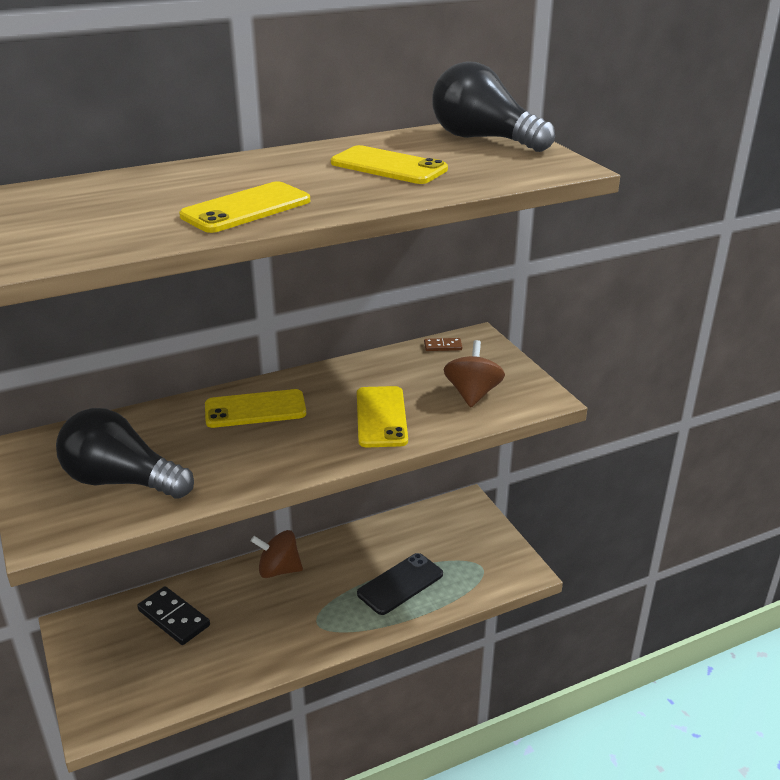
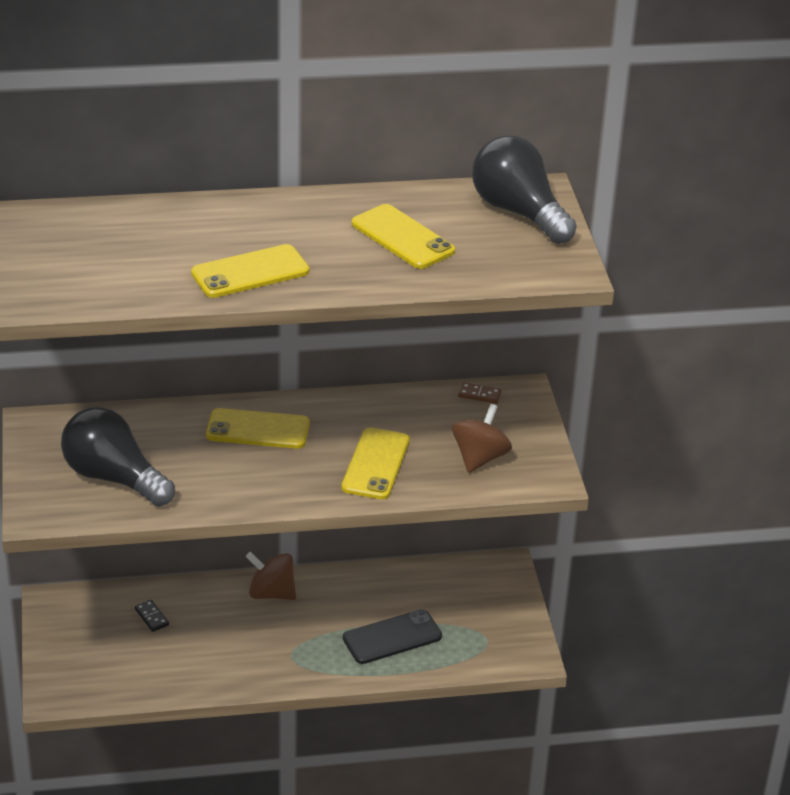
camera: 15 degrees right, 5 degrees up
(174, 618) = (152, 617): black domino -> black domino, size x0.52

